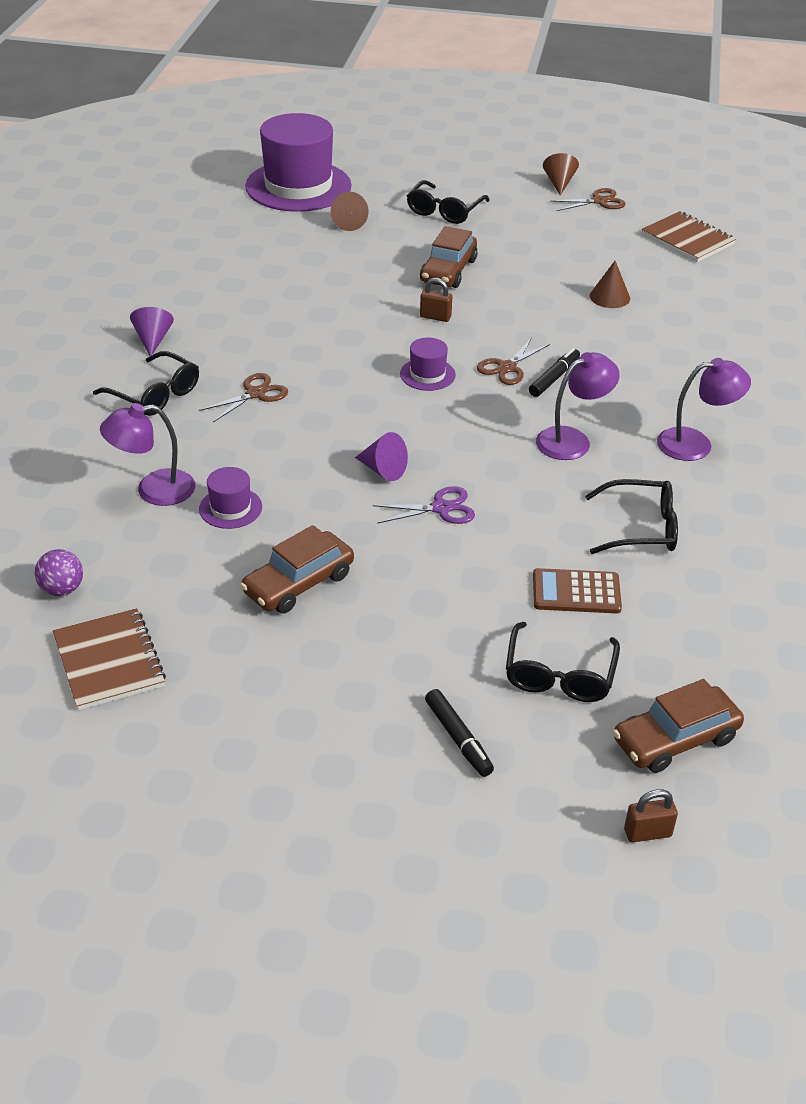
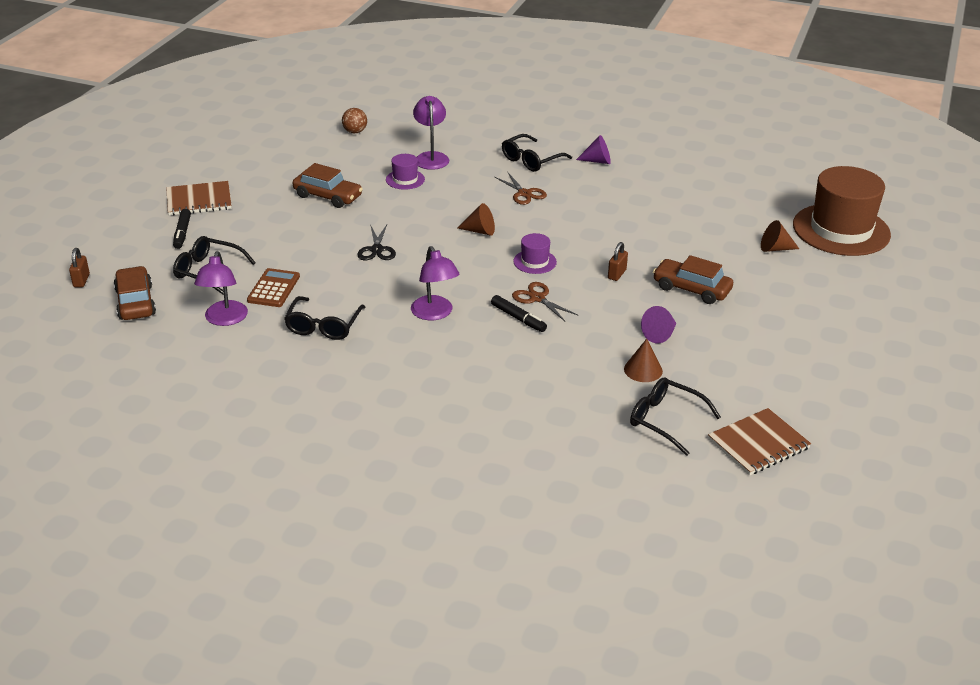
camera: 100 degrees right, 5 degrees down
(62, 589) = (355, 132): purple ball -> brown ball
(109, 661) = (294, 143): brown notebook -> brown notebook (199, 200)
(298, 186) = (841, 230): purple hat -> brown hat
(298, 583) = (328, 196): brown car -> brown car turned 150 degrees clockwise
(383, 470) = (425, 233): purple cone -> purple cone (660, 334)
(441, 508) = (377, 250): purple scissors -> black scissors
(444, 211) = (803, 300): black glasses -> black glasses (665, 420)
(458, 738) = (182, 233): black marker -> black marker turned 75 degrees counterclockwise
(559, 183) = (876, 378): brown cone -> brown cone (480, 231)
(599, 201) = (838, 398): brown scissors -> none
(695, 444) = (412, 372): purple lamp -> purple lamp (224, 319)

